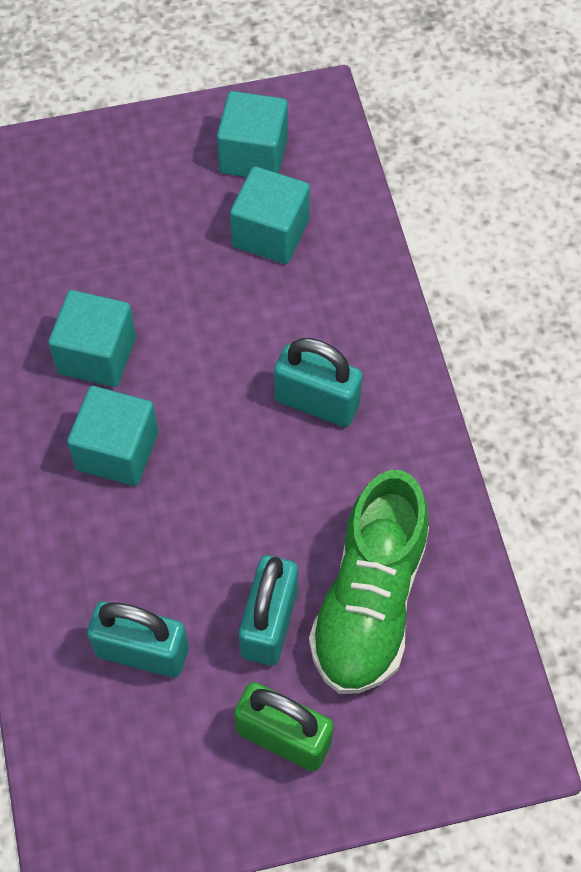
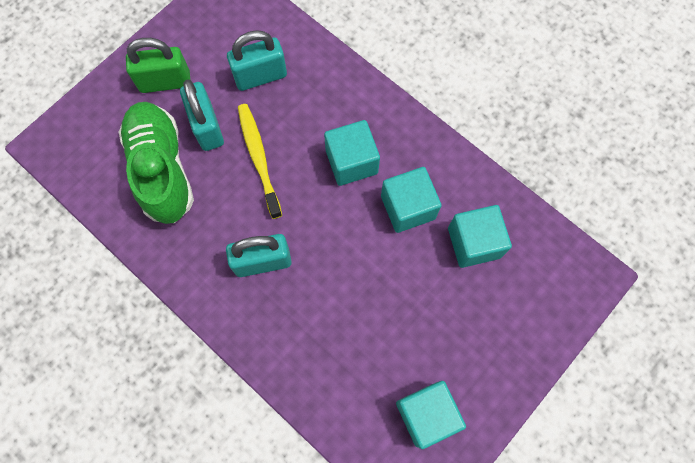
camera: 145 degrees right, 10 degrees up
(231, 532) = (259, 158): none -> yellow toothbrush
(270, 233) = (370, 359): turquoise cube -> turquoise cube (474, 243)

